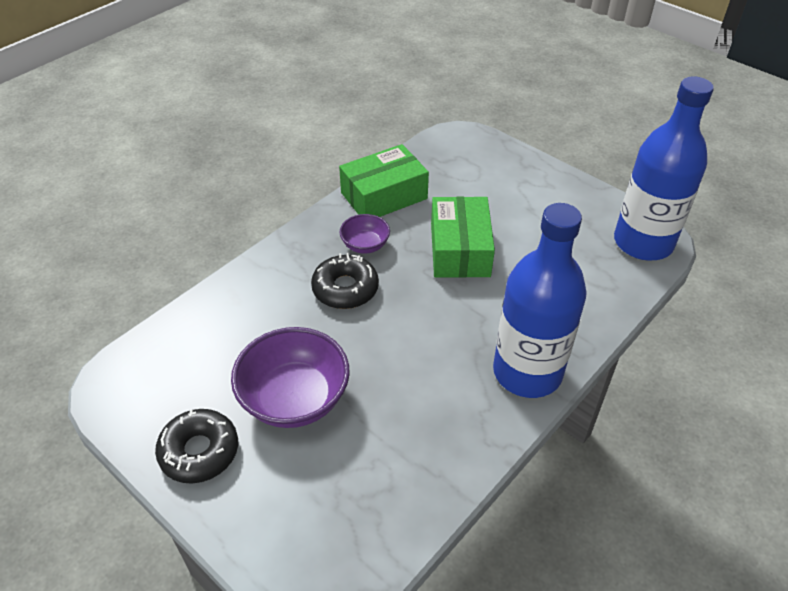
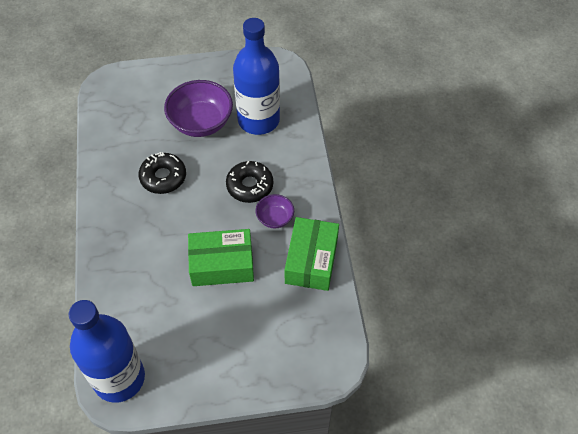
camera: 130 degrees right, 10 degrees up
(199, 451) = (209, 77): black donut -> black donut (163, 177)
(460, 250) = (222, 264): green box -> green box turned 45 degrees counterclockwise
(527, 372) = (111, 224): blue bottle -> blue bottle (258, 120)

